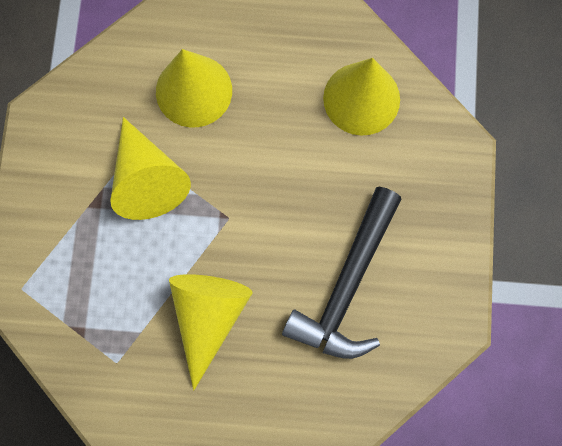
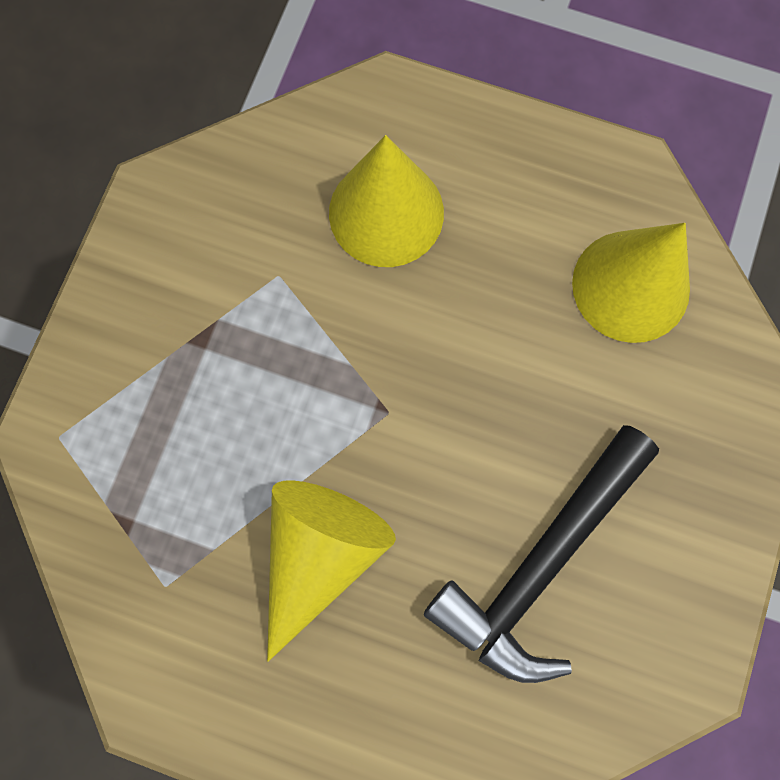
camera: 15 degrees right, 0 degrees up
(147, 179) = (285, 324): yellow cone -> none

